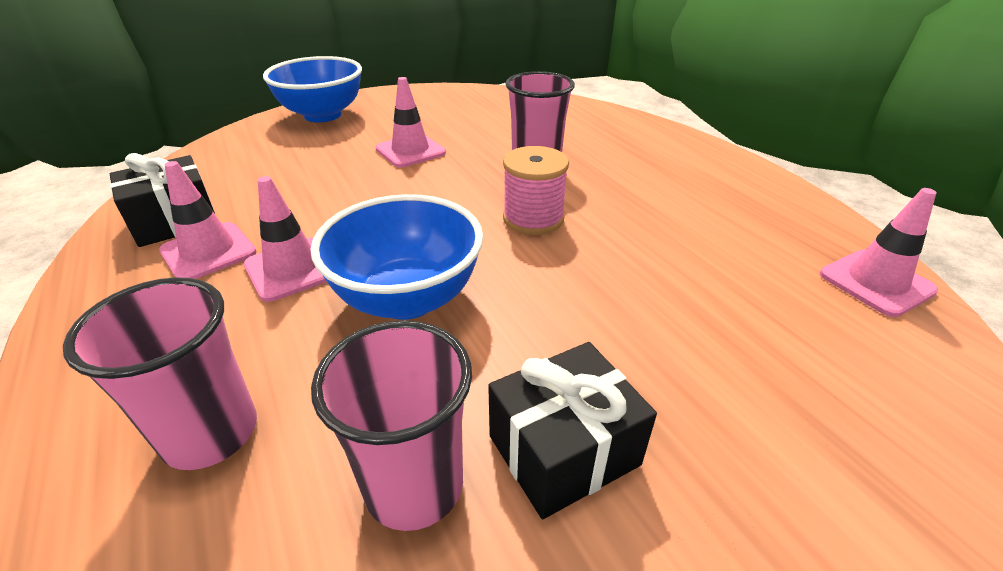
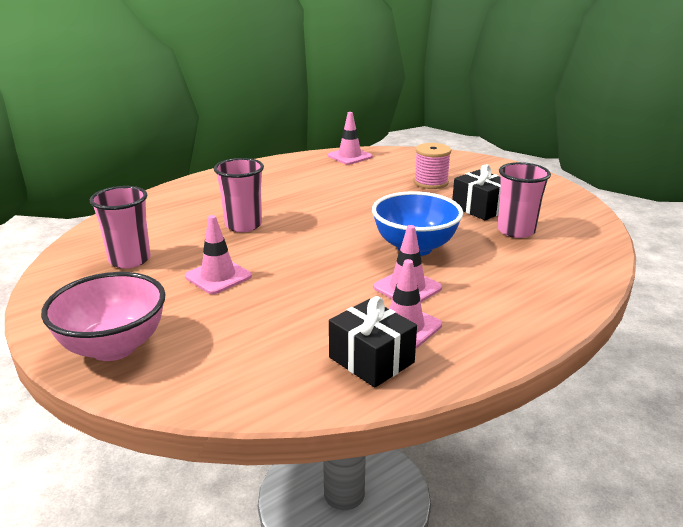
camera: 100 degrees left, 10 degrees down
(211, 433) = (531, 276): pink cup -> pink cup (130, 260)
(322, 115) = (114, 347): blue bowl -> pink bowl
(533, 218) = (319, 222): pink spool -> pink spool (431, 183)

